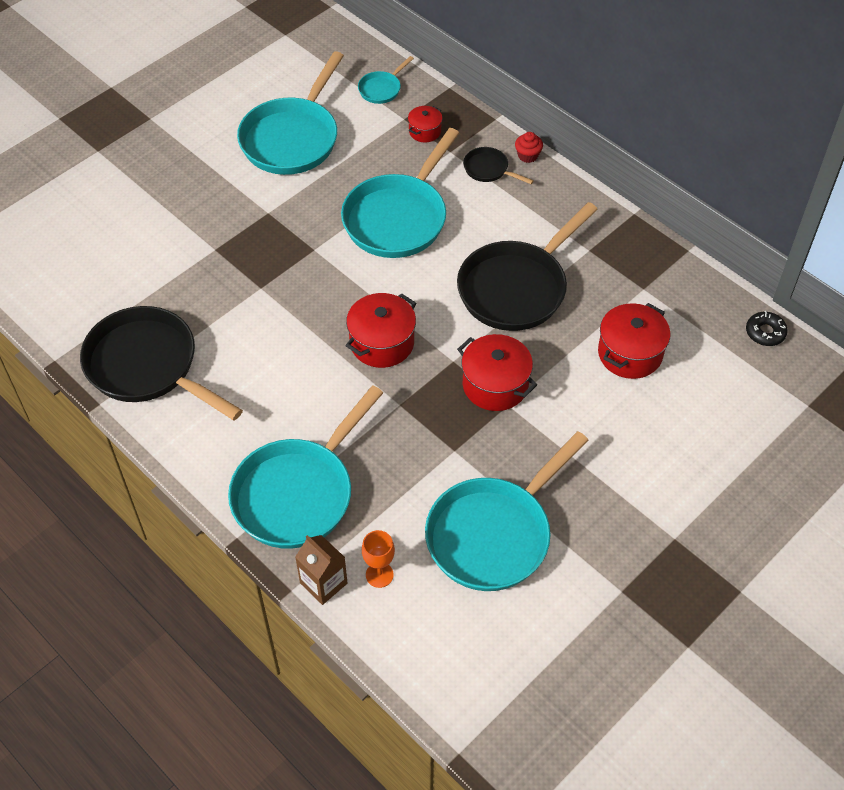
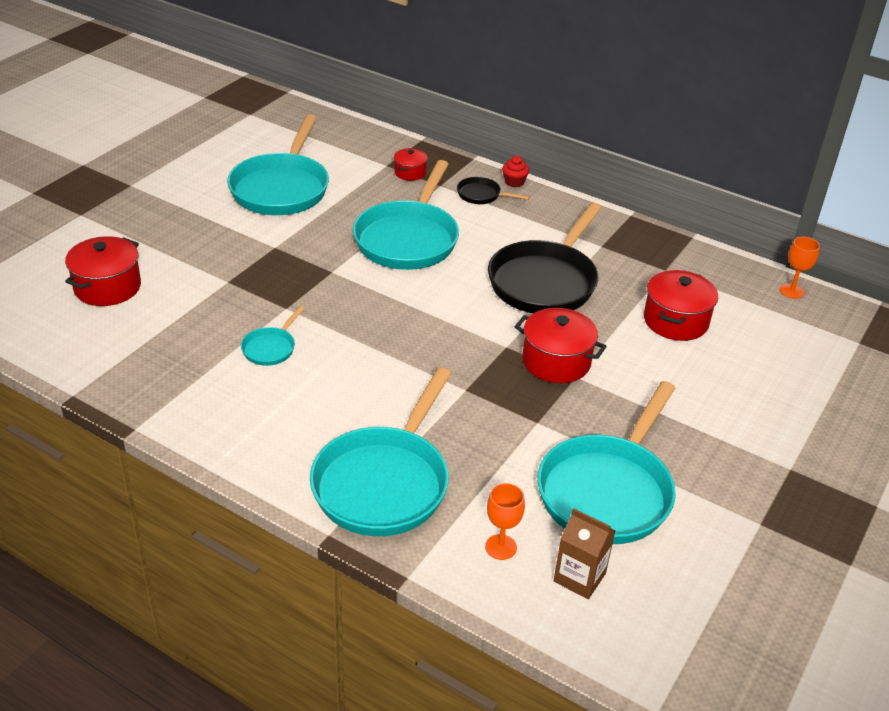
camera: 15 degrees left, 15 degrees down
(147, 366) = (181, 388): black pan -> none
(323, 583) = (441, 564): brown carton -> brown carton (579, 577)
(381, 89) = (357, 146): turquoise pan -> turquoise pan (270, 348)
(382, 343) = (428, 340): red pot -> red pot (107, 287)
(765, 332) = (791, 291): black donut -> orange goblet

